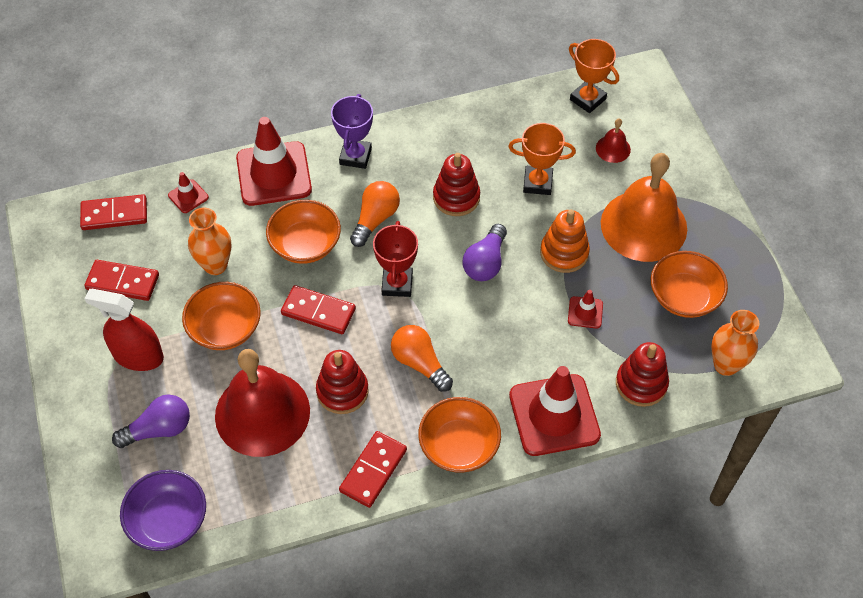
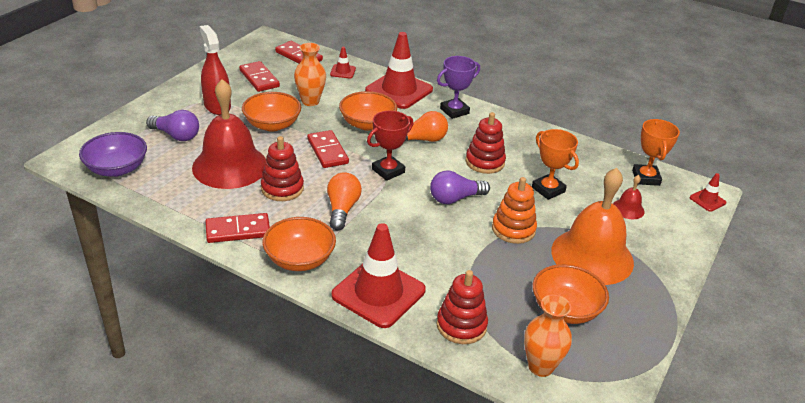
camera: 45 degrees right, 20 degrees down
(585, 312) = (481, 264): red traffic cone -> red traffic cone (707, 200)

